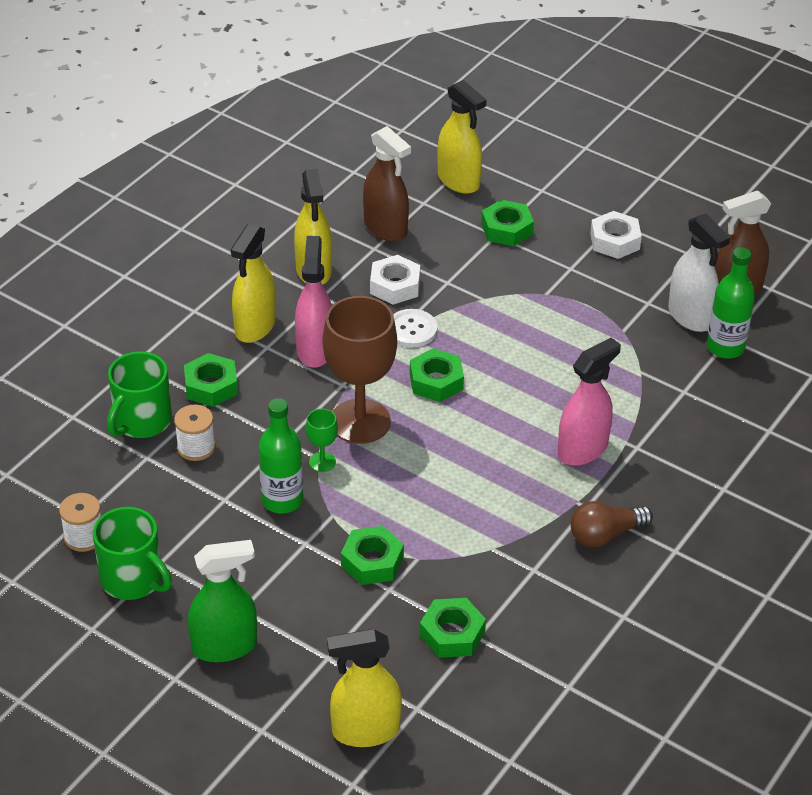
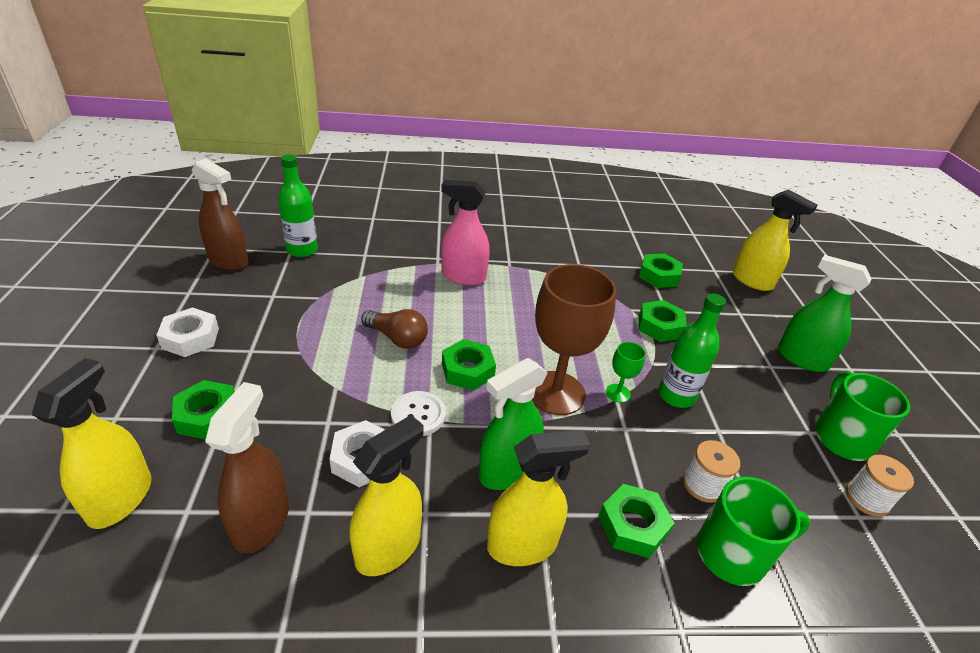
camera: 130 degrees left, 5 degrees down
(315, 350) = (507, 471): pink spray bottle -> green spray bottle
(605, 535) = (522, 248): brown light bulb -> brown light bulb (397, 338)
(690, 316) = (276, 272): white spray bottle -> none

